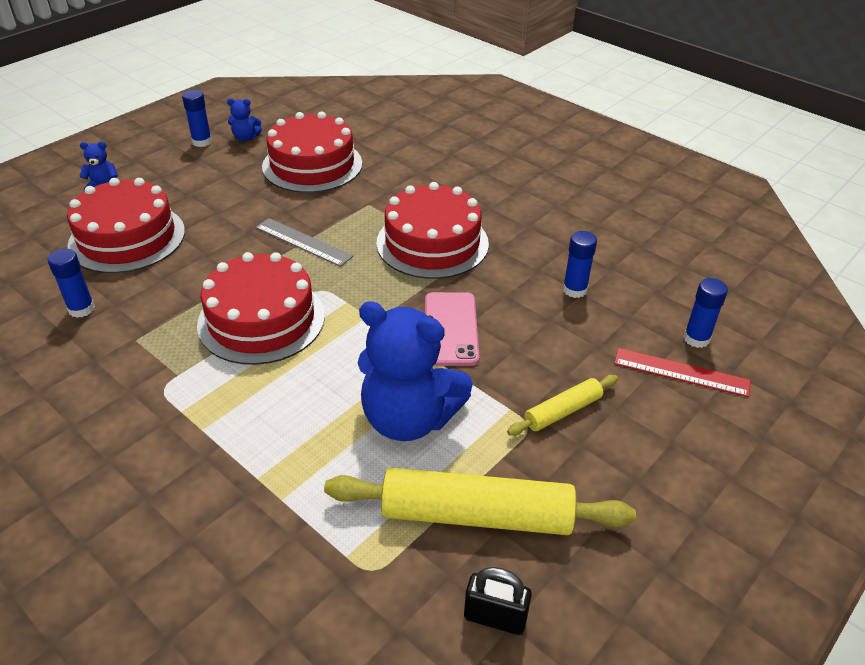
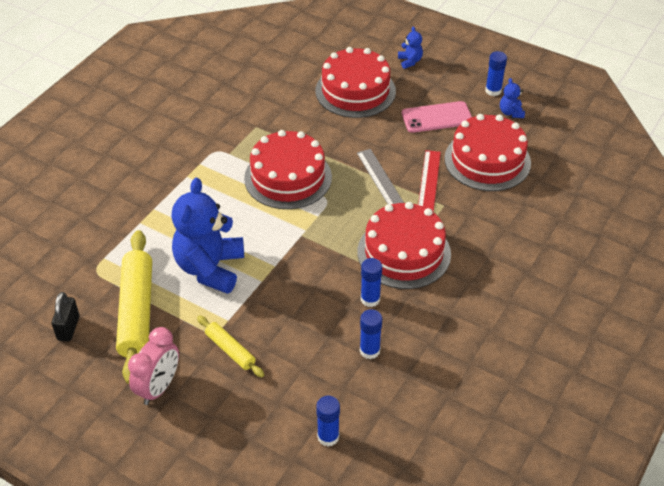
camera: 80 degrees right, 5 degrees up
(81, 309) = (278, 95): blue glue stick -> blue glue stick (370, 299)
(303, 242) = (380, 178): grey ruler -> grey ruler turned 45 degrees counterclockwise
(451, 329) = (302, 278): pink phone -> pink phone (437, 117)
(623, 496) = (158, 387): none -> pink clock
(681, 372) = (285, 424): red ruler -> red ruler (429, 181)

